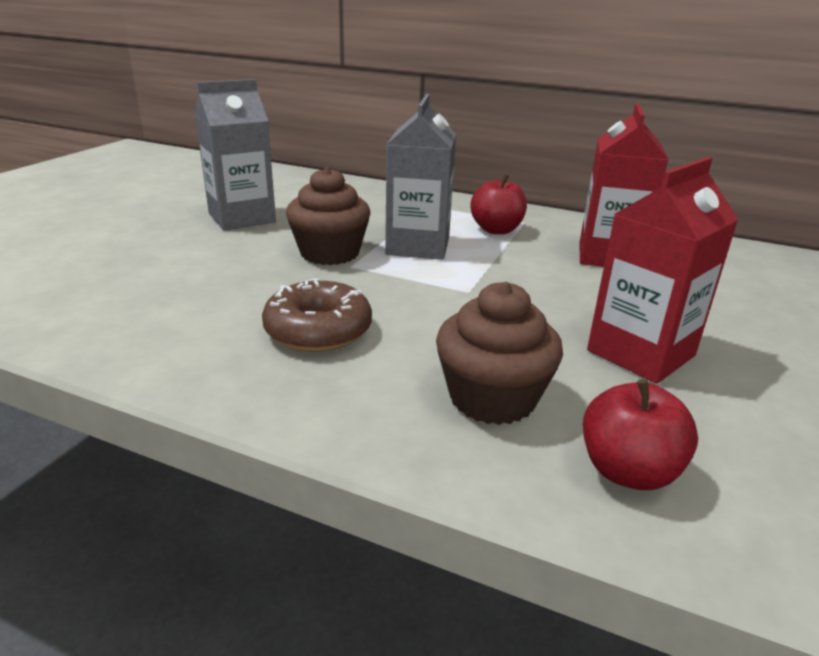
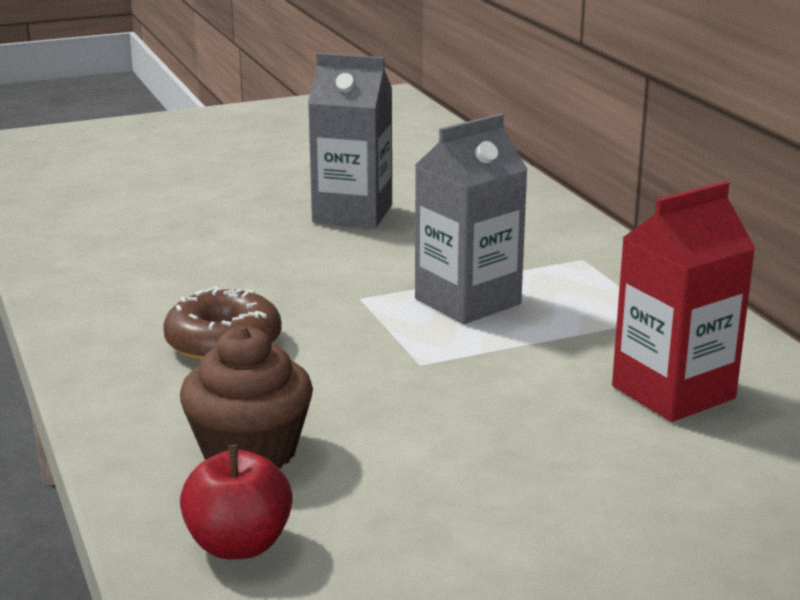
camera: 45 degrees right, 5 degrees down
(330, 253) = (365, 278): brown cupcake -> none
(496, 230) = (601, 314): red apple -> none
(640, 353) = (461, 486): red carton -> none

